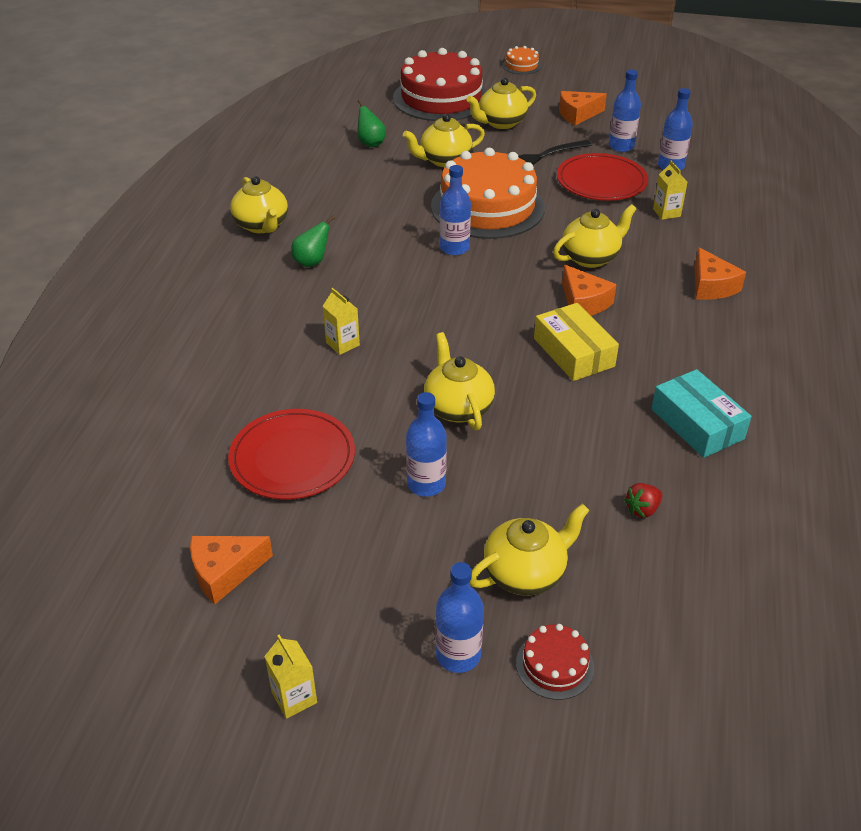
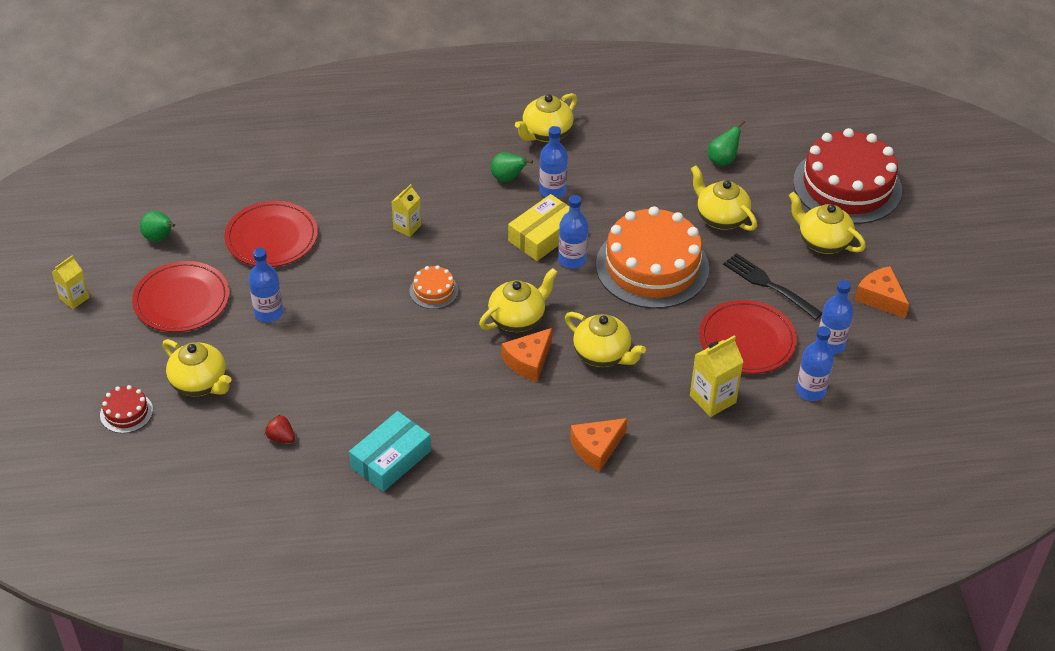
camera: 70 degrees right, 5 degrees up
(225, 572) = (160, 238): orange cheese -> green pear
(361, 567) = (181, 300): none -> red plate
(457, 407) = (357, 311): yellow teapot -> yellow teapot (517, 318)
(458, 655) = (123, 364): blue bottle -> blue bottle (552, 191)
(521, 66) = (968, 231): orange cake -> orange cake (434, 291)
(573, 352) = (454, 366): yellow box -> yellow box (543, 235)
(666, 213) = (712, 399): yellow carton -> yellow carton, size x1.52

